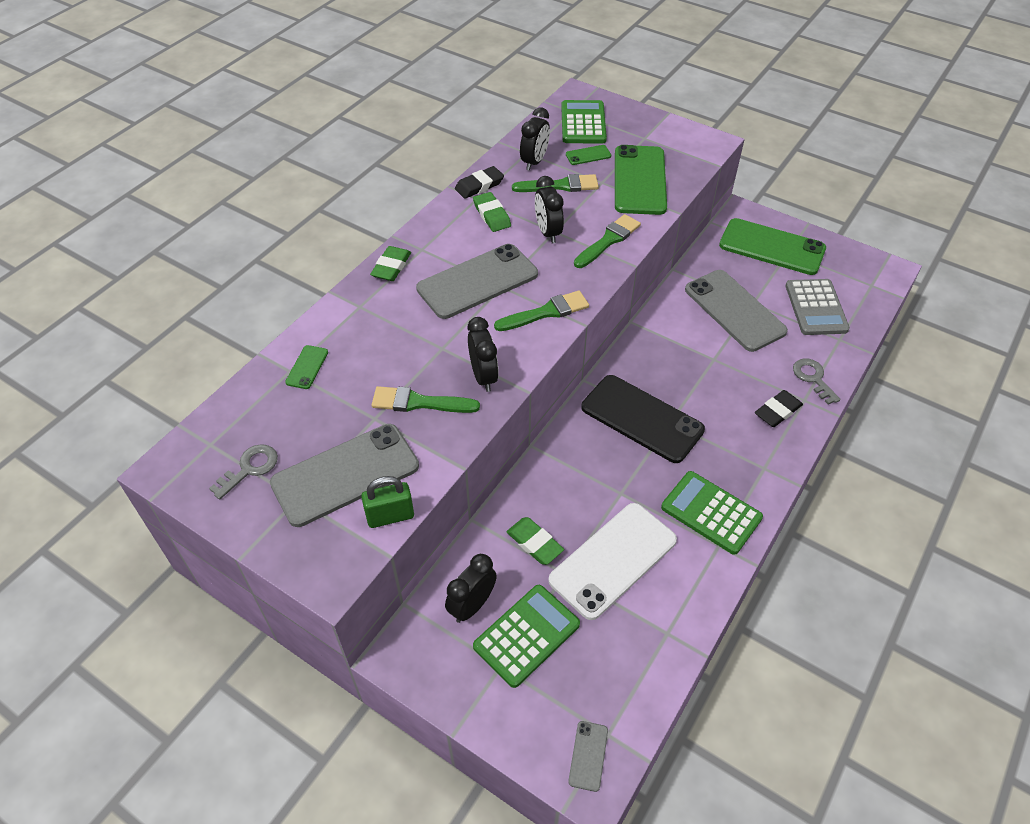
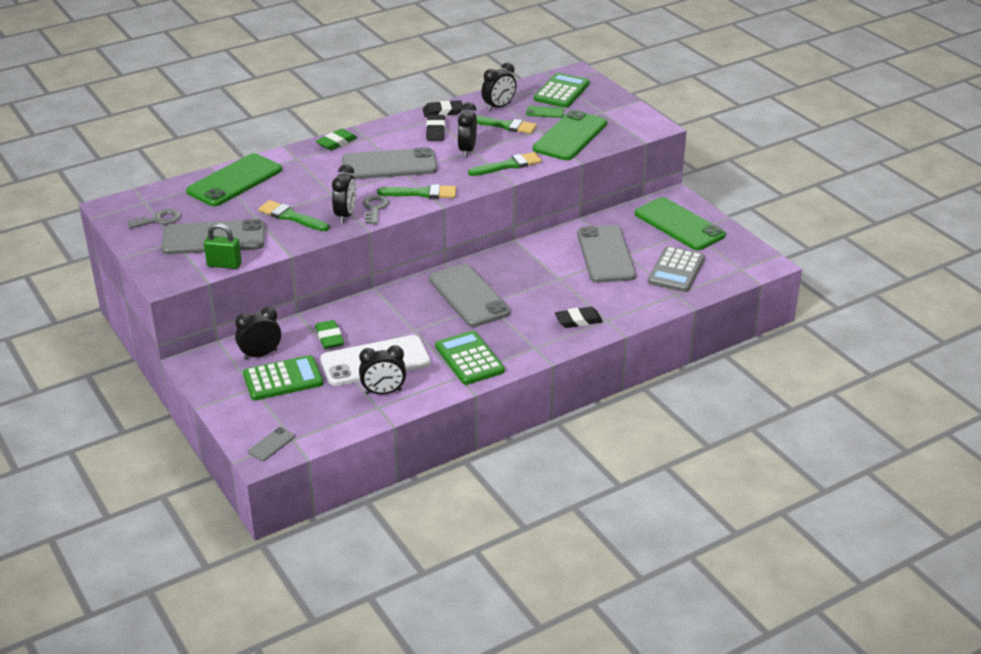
camera: 25 degrees right, 15 degrees down
(307, 367) = (234, 181): green phone -> green phone, size x2.35
(491, 215) = (435, 131): green eraser -> black eraser
(642, 418) = (468, 296): black phone -> grey phone
(656, 605) = (383, 392): none -> black clock
(813, 378) = (627, 310): grey key -> grey key (374, 208)

